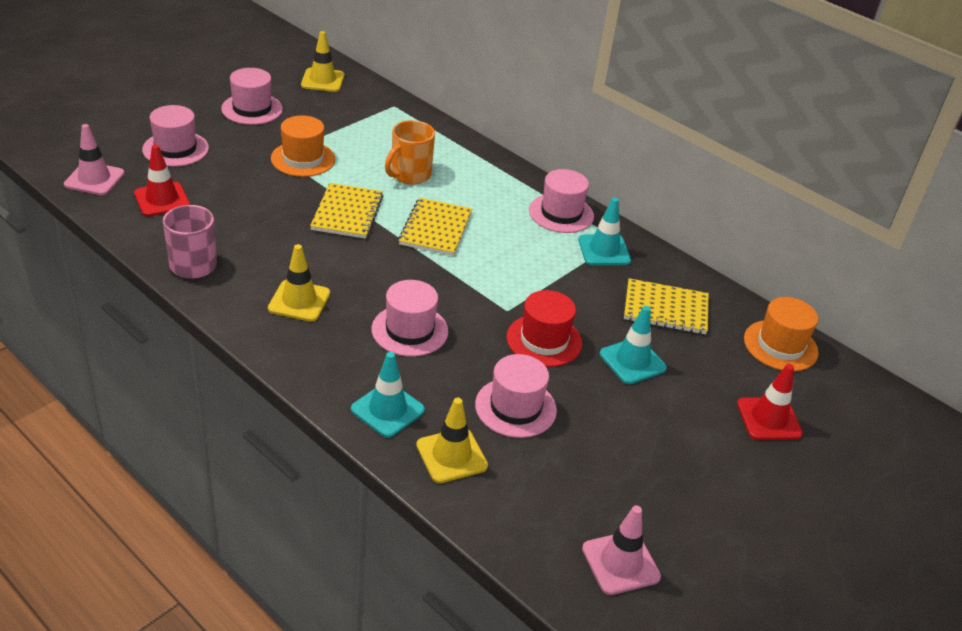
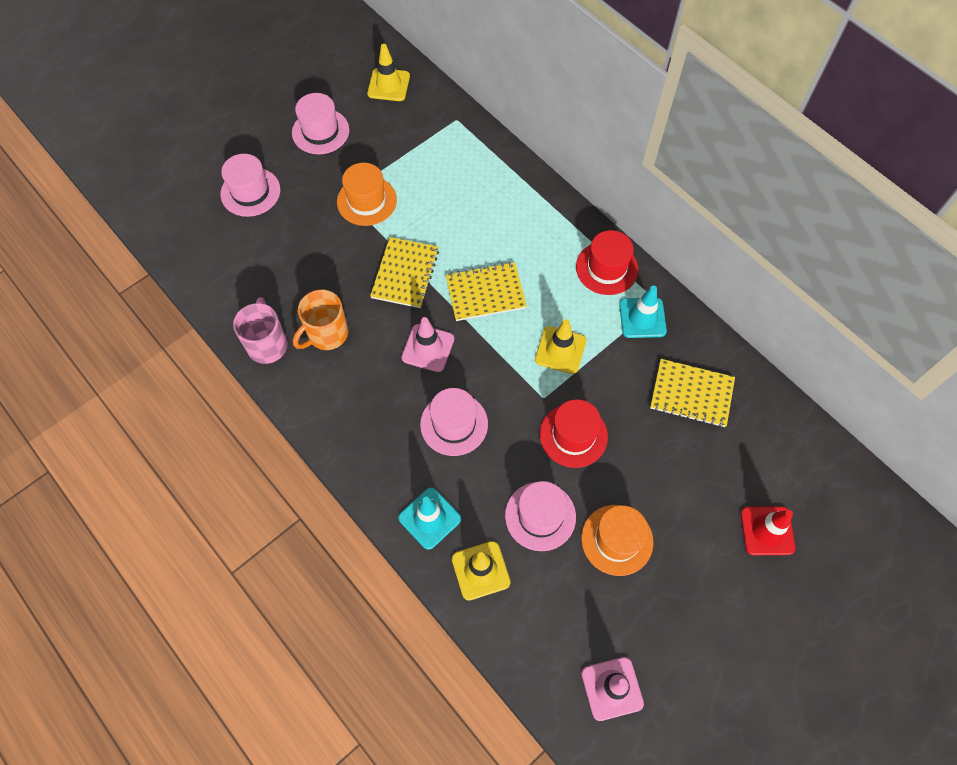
camera: 10 degrees right, 25 degrees up
(94, 179) = (179, 236): pink traffic cone -> pink traffic cone (428, 348)
(162, 199) = (239, 261): red traffic cone -> none
(299, 301) = (358, 389): yellow traffic cone -> yellow traffic cone (560, 350)
(409, 175) = (466, 219): orange mug -> orange mug (326, 334)
(435, 229) = (485, 293): yellow notebook -> yellow notebook turned 60 degrees clockwise
(561, 213) = (606, 268): pink hat -> red hat
(632, 361) = (651, 460): turquoise traffic cone -> none
(780, 345) = (794, 440): orange hat -> orange hat (617, 540)

